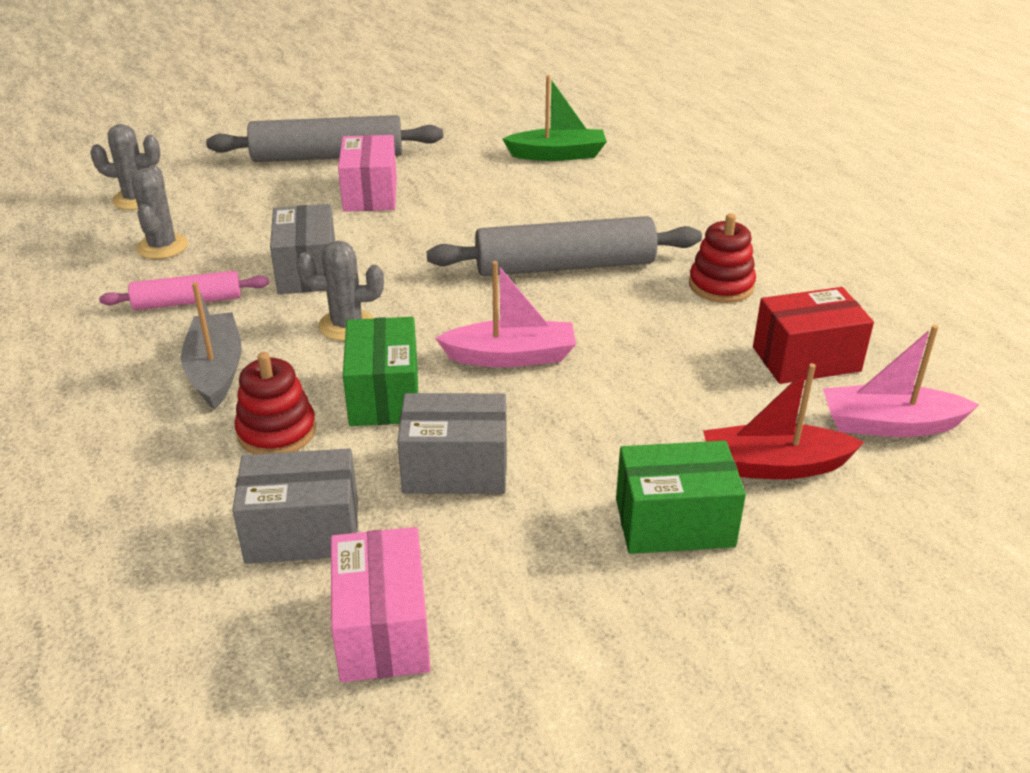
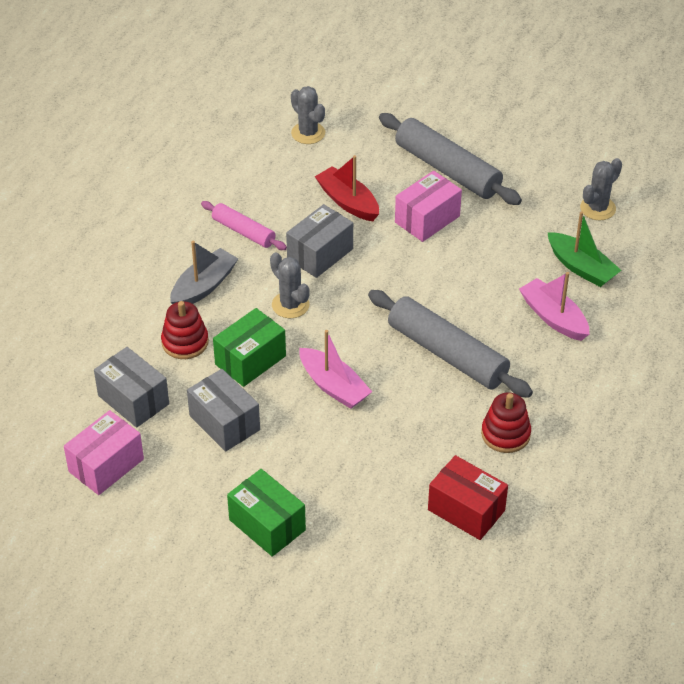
camera: 50 degrees right, 10 degrees up
(162, 246) = (277, 182): grey cactus -> grey cactus (597, 208)
(774, 466) = (350, 542): red boat -> red boat (348, 202)
(890, 425) = (438, 574): pink boat -> pink boat (553, 317)

